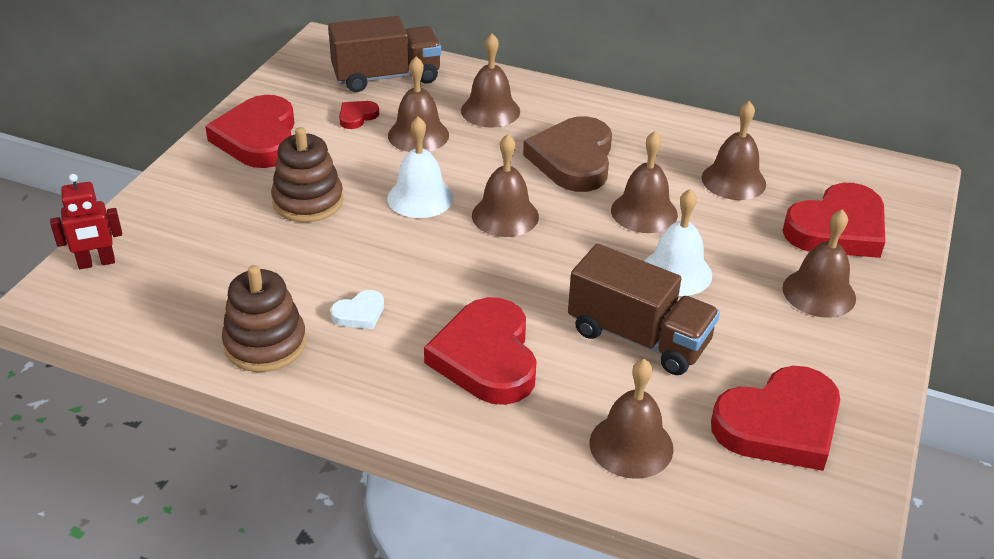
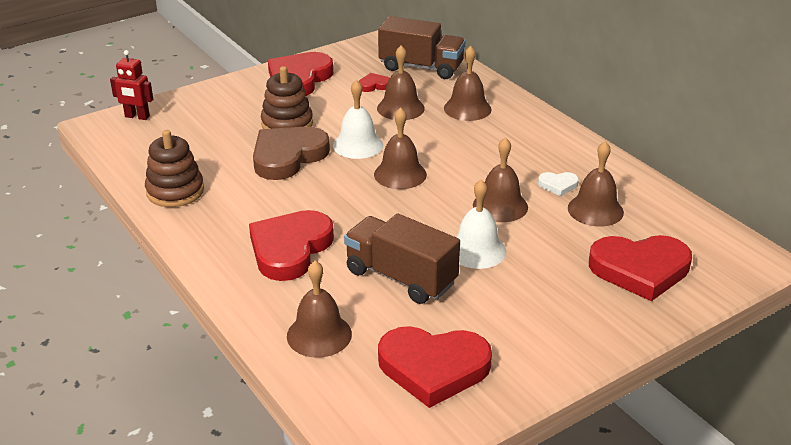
camera: 35 degrees right, 5 degrees down
(359, 313) = (245, 196): white heart -> white heart (558, 185)
(573, 159) = (489, 157): brown heart -> brown heart (288, 156)
(638, 337) = (401, 277): brown truck -> brown truck turned 150 degrees clockwise
(819, 293) = (569, 304): brown bell -> none

